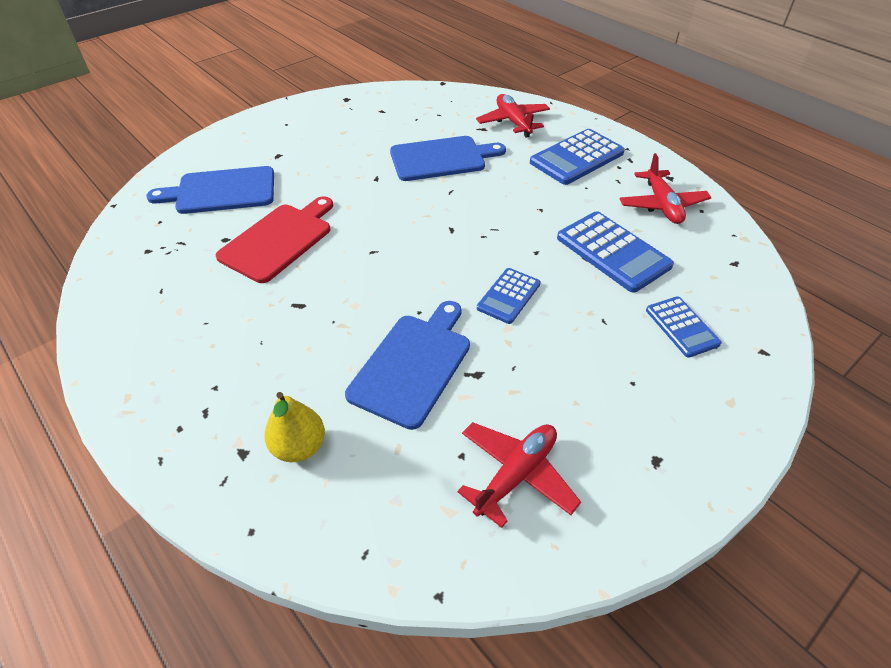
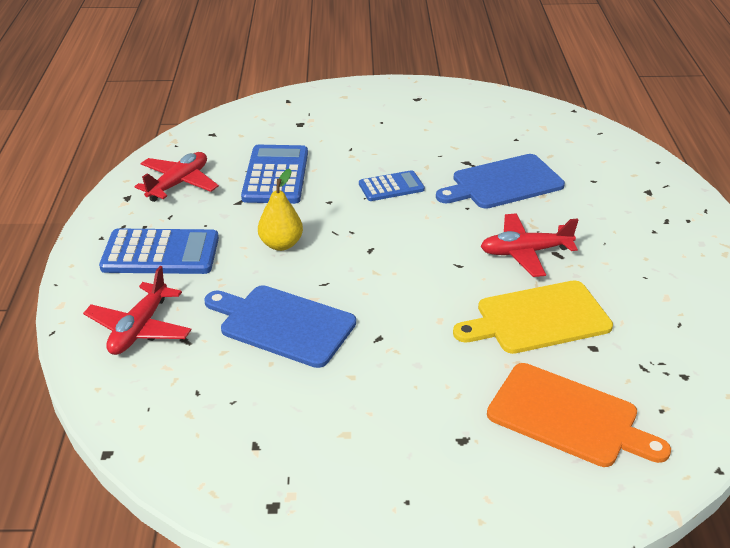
camera: 140 degrees left, 10 degrees down
(221, 191) = (568, 417): blue cutting board -> orange cutting board
(279, 240) = (537, 318): red cutting board -> yellow cutting board
(299, 447) = (610, 179): yellow pear -> yellow pear (281, 244)
(516, 475) = (495, 122): red plane -> red plane (525, 252)
(681, 327) = (310, 126): blue calculator -> none

